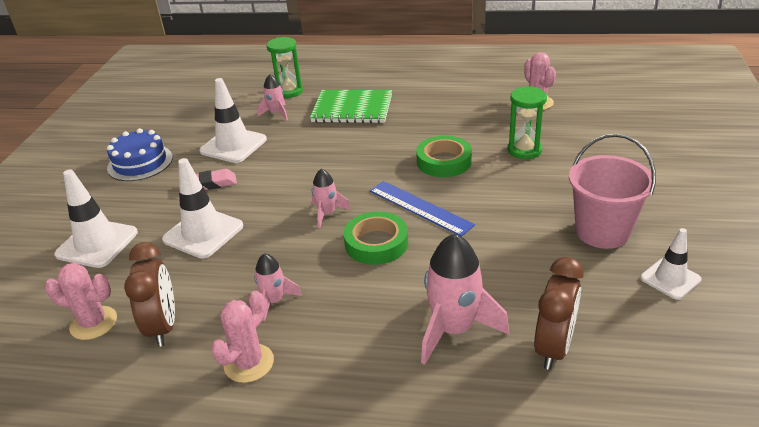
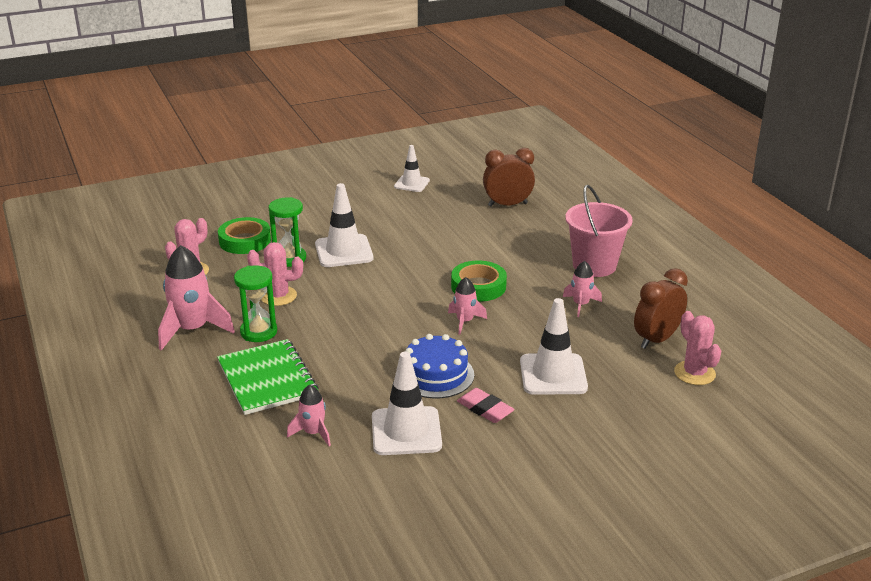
camera: 125 degrees left, 5 degrees down
(97, 243) = (631, 430): white traffic cone -> white traffic cone (344, 251)
(140, 163) = (497, 488): blue cake -> blue cake (436, 375)
(249, 363) = (637, 291): pink cactus -> pink cactus (278, 296)
(289, 91) = (249, 449): green hourglass -> green hourglass (259, 332)
(420, 207) = (416, 282): blue ruler -> none
(444, 161) = (338, 291): green tape -> green tape (245, 241)
(454, 329) = (528, 235): pink rocket -> pink rocket (192, 330)
(602, 231) = (381, 209): pink bucket -> pink bucket (594, 265)

